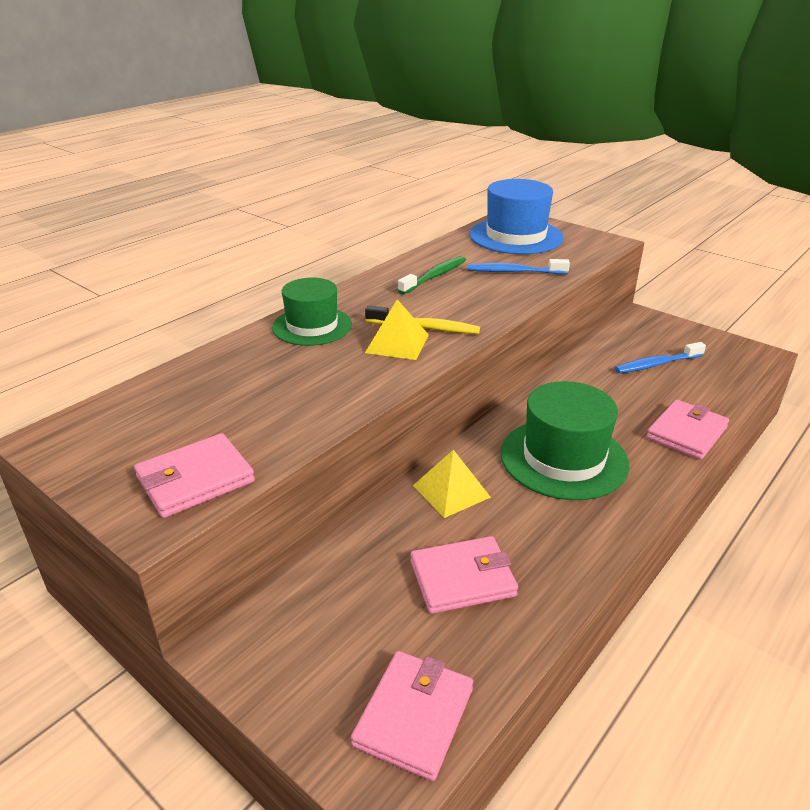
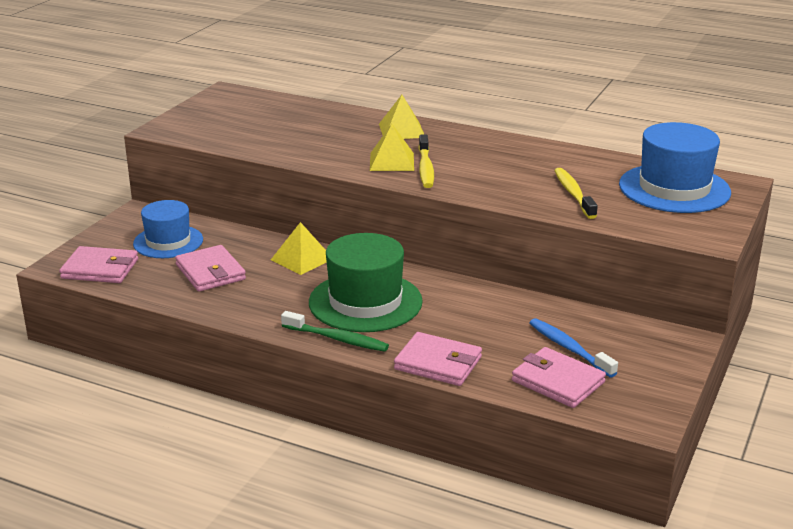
camera: 75 degrees right, 5 degrees down
(195, 479) = (200, 131): pink wallet -> pink wallet (558, 381)
(312, 326) = (402, 130): green hat -> yellow pyramid
(351, 618) = (168, 242): none -> blue hat
(435, 276) = (532, 161): green toothbrush -> green toothbrush (337, 339)
(514, 272) = (573, 194): blue toothbrush -> yellow toothbrush

